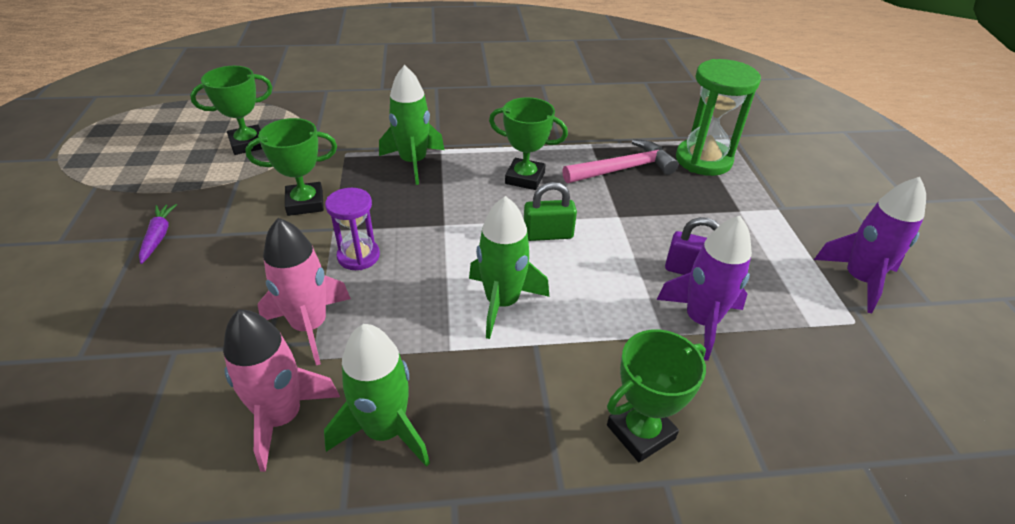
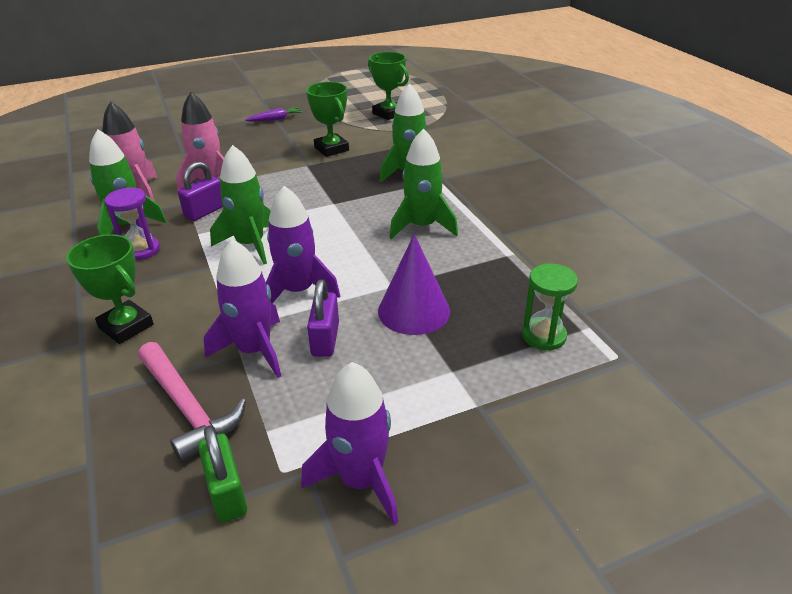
camera: 75 degrees right, 5 degrees down
(358, 256) = (282, 180): purple hourglass -> purple hourglass (141, 250)
(396, 338) = (205, 212): none -> purple padlock
(525, 178) = (422, 226): green trophy -> green rocket
(548, 234) = (343, 251): green padlock -> green padlock (227, 493)
(609, 277) = (298, 291): none -> purple rocket
(623, 169) = (479, 279): pink hammer -> pink hammer (188, 408)
(659, 212) = (414, 311): none -> purple cone
(703, 160) = (543, 336): green hourglass -> green hourglass, size x0.61

